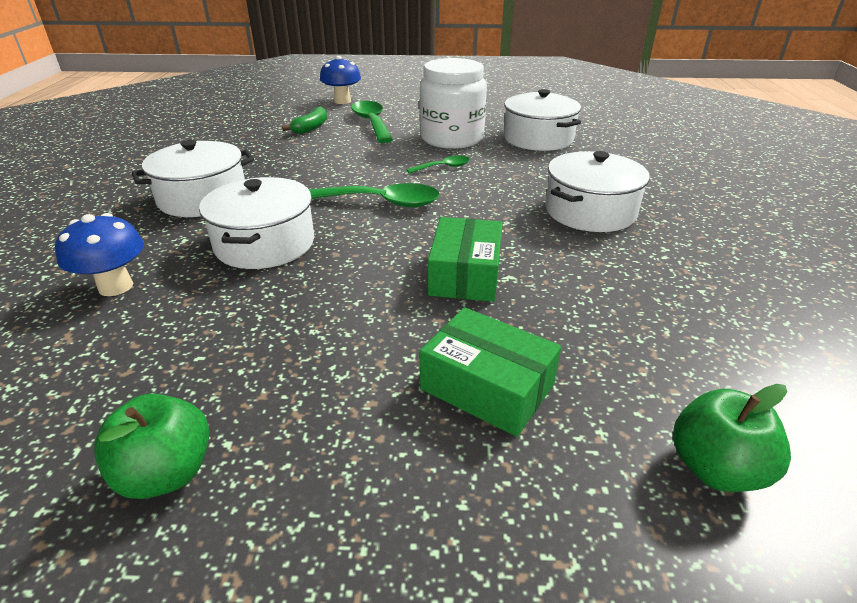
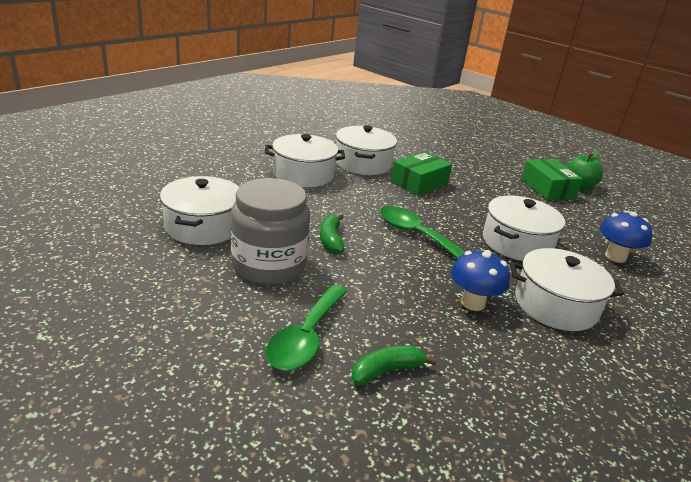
camera: 145 degrees left, 5 degrees down
(342, 101) = (272, 430): blue mushroom -> blue mushroom (472, 303)
(443, 167) = (331, 240): green spoon -> green banana
(451, 138) = (269, 265): white jar -> grey jar
(487, 386) = (457, 159): green box -> green box (547, 189)
(579, 267) = (363, 163): none -> white pot
(716, 468) = (416, 128): green apple -> none

